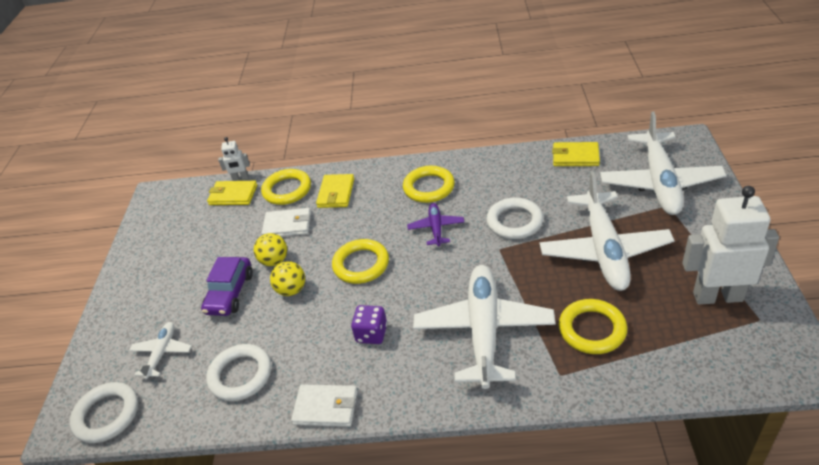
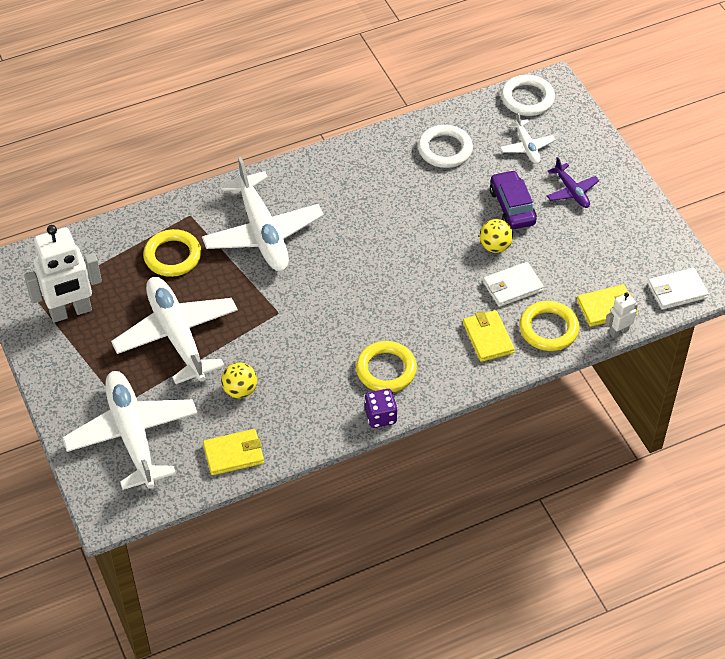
camera: 150 degrees right, 10 degrees up
(291, 290) = (455, 224): yellow ball -> yellow ball (240, 390)
(326, 407) = (360, 147): white wallet -> white wallet (677, 291)
(361, 264) = (406, 264): yellow ring -> none
(371, 334) = (357, 206): purple dice -> purple dice (380, 416)
(436, 228) = (352, 320): purple plane -> purple plane (571, 191)
(514, 221) = (274, 347): white ring -> none

